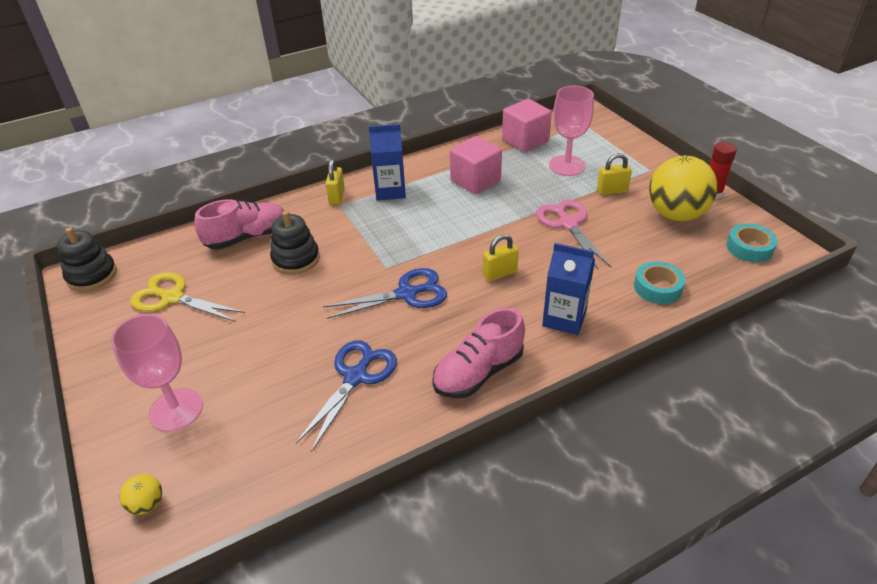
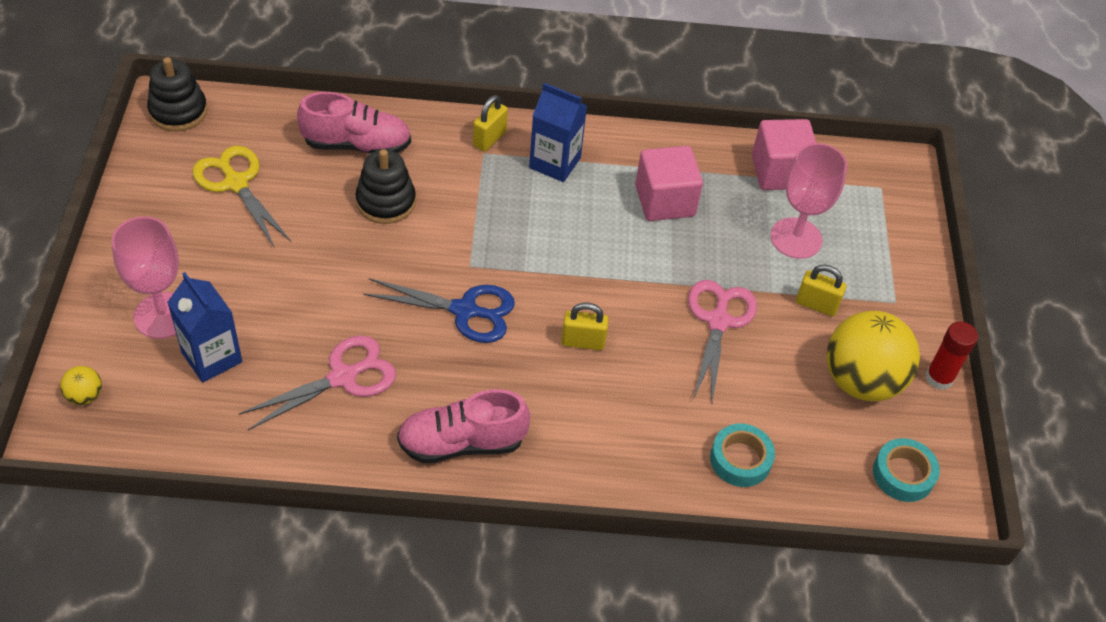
camera: 25 degrees right, 10 degrees up
(356, 377) = (343, 377): blue scissors -> pink scissors
(564, 318) = (602, 436): blue carton -> blue carton (212, 357)

